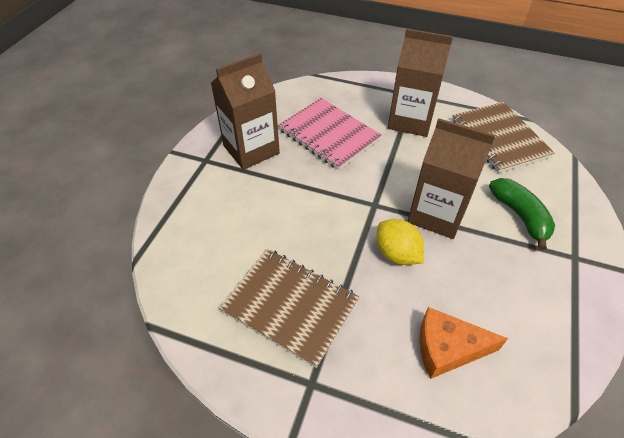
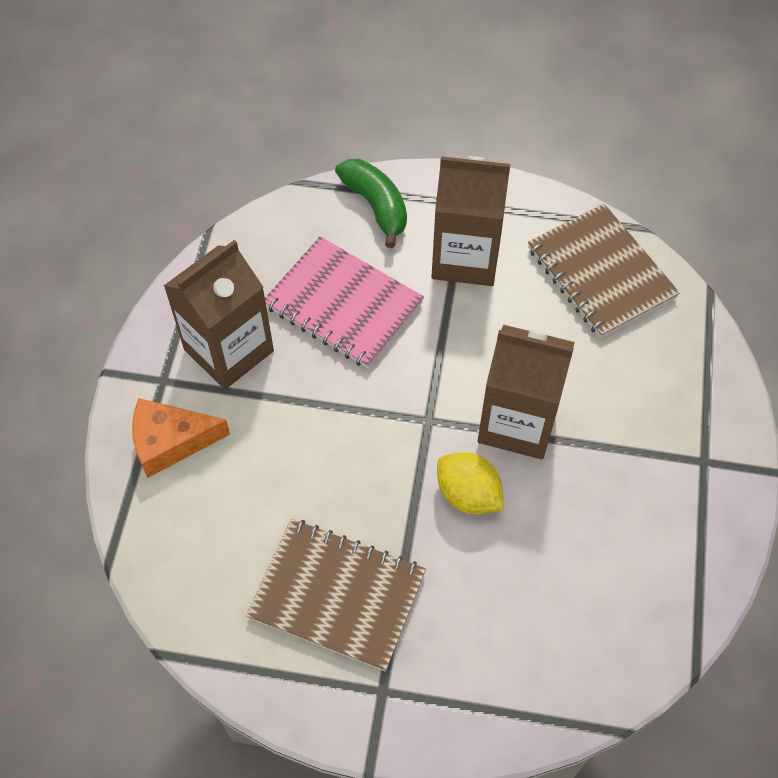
camera: 10 degrees left, 10 degrees up
(447, 348) = (544, 618): orange cheese -> orange cheese (171, 442)
(519, 216) = (632, 407): green banana -> green banana (375, 206)

